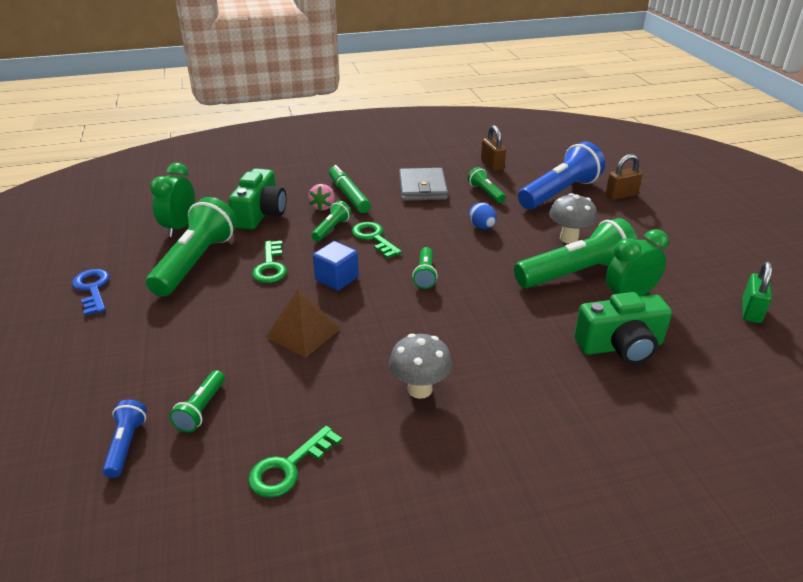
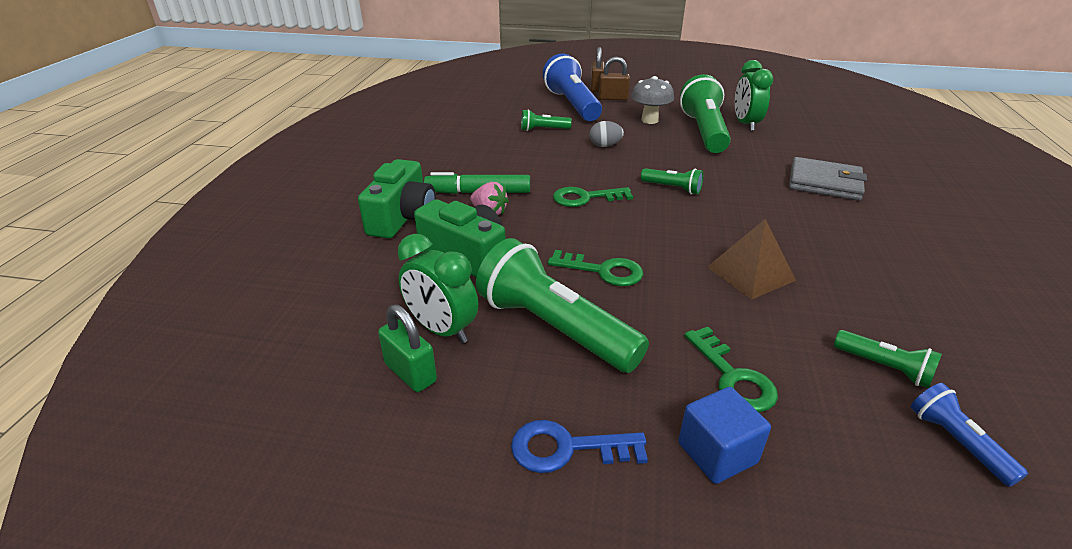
camera: 65 degrees left, 0 degrees up
(126, 445) = (956, 442): blue flashlight -> blue flashlight turned 45 degrees clockwise
(288, 467) = (973, 322): green key -> green key (733, 377)
(331, 229) = (546, 217): green flashlight -> none
(337, 278) = (654, 234): blue cube -> blue cube (717, 453)
(420, 389) = (855, 230): grey mushroom -> none
(422, 188) = (504, 153): grey wallet -> grey wallet (824, 183)
(482, 227) = (605, 146): blue egg -> grey egg
(492, 165) = (492, 115): brown padlock -> brown padlock (613, 98)
(620, 346) = (807, 143): green camera -> green camera (402, 218)
(751, 311) = (776, 98): green padlock -> green padlock (410, 373)

